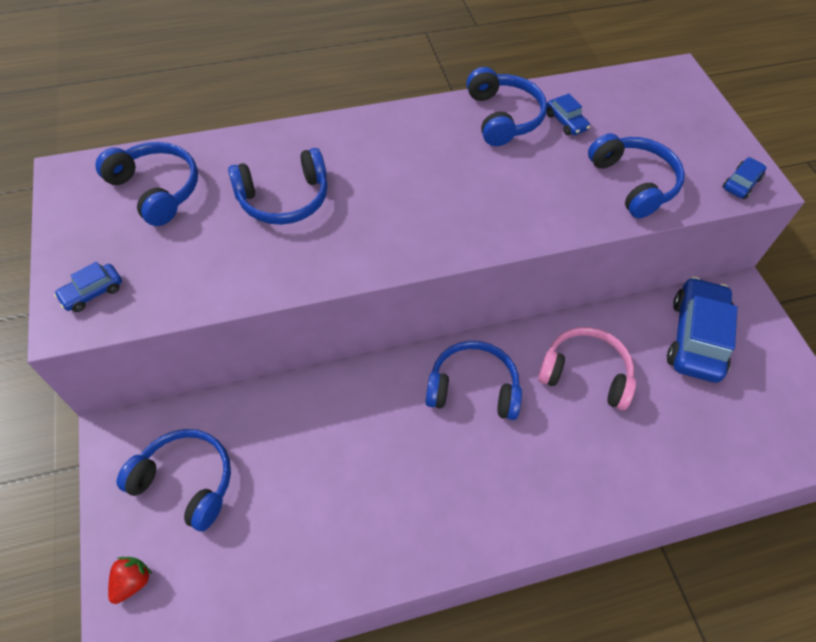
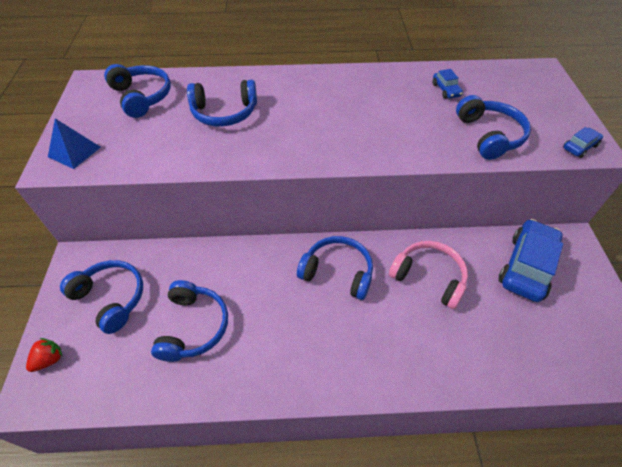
camera: 15 degrees right, 5 degrees down
(92, 292) = (74, 151): blue car -> blue pyramid
(503, 117) = (398, 82): blue headphones -> blue headphones (193, 326)

